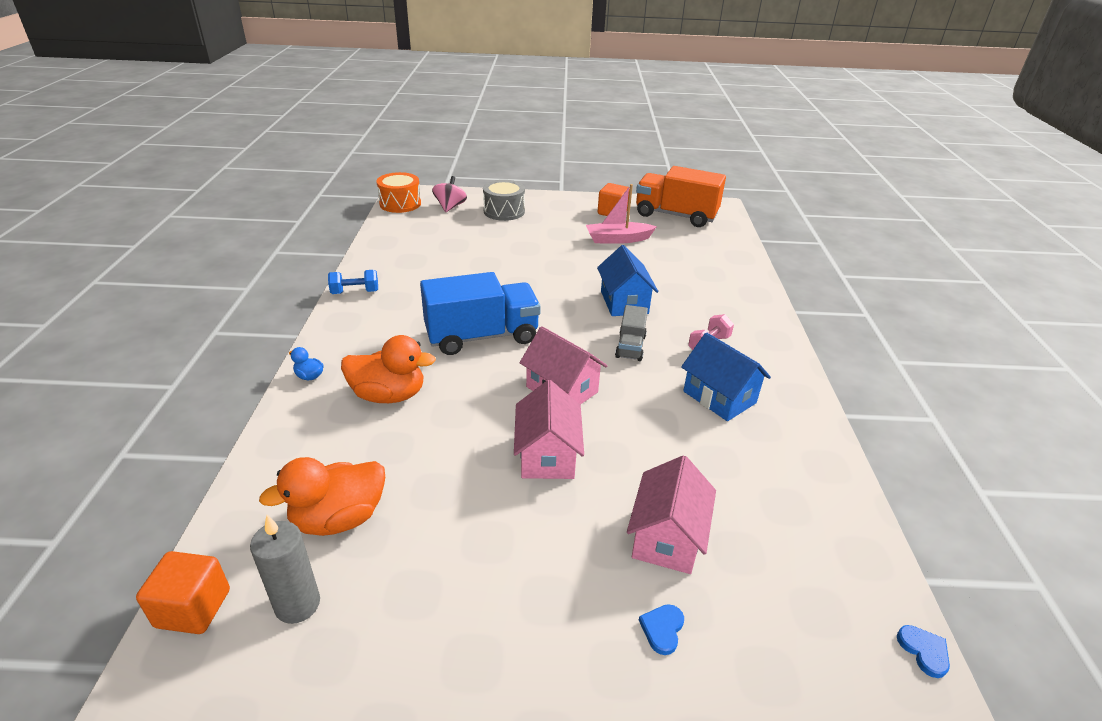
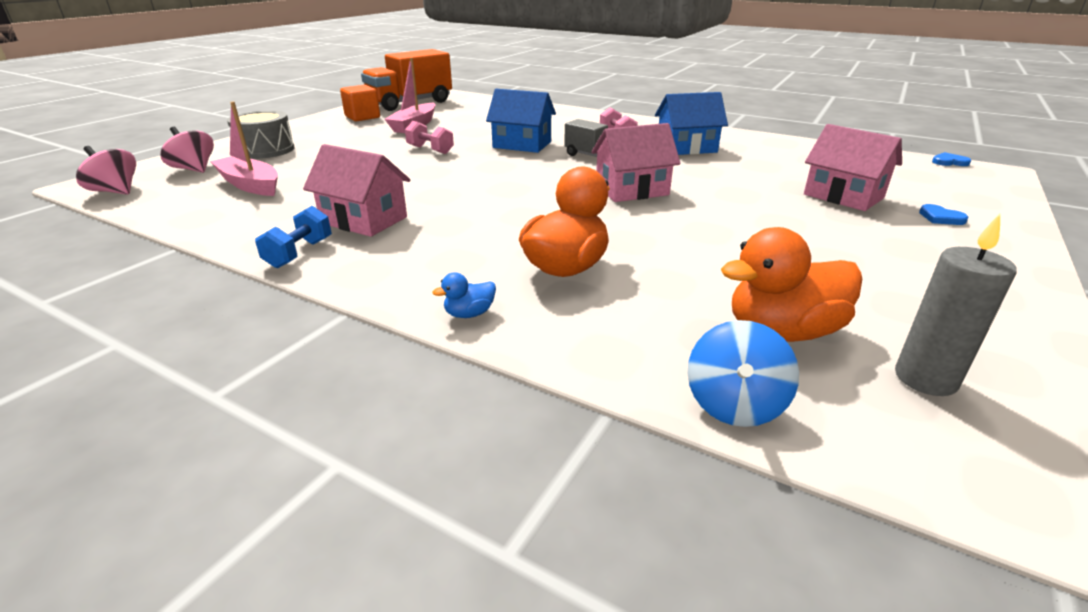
camera: 60 degrees left, 5 degrees down
(193, 608) = (938, 470): orange cube -> none
(241, 506) = (734, 404): none -> blue spinning top
(339, 518) = (782, 331): orange duck -> orange duck turned 75 degrees clockwise
(400, 204) = (116, 191): orange drum -> pink spinning top
(440, 234) = (250, 185): none -> pink boat
(482, 336) = (505, 204): blue truck -> none
(547, 455) = (724, 214): pink house -> pink house (364, 220)
(566, 267) = (430, 150): none -> pink dumbbell

